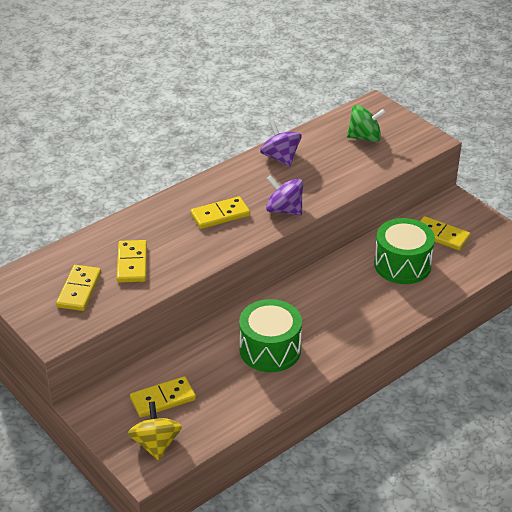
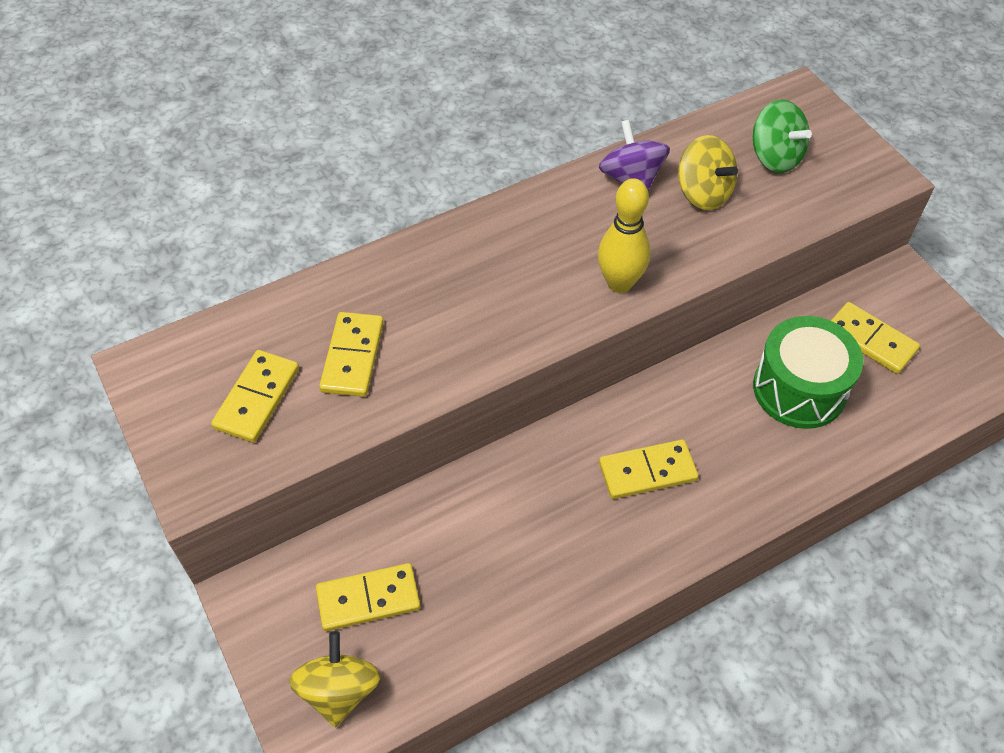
camera: 10 degrees right, 15 degrees up
(220, 215) = (513, 279): yellow domino -> yellow domino (647, 471)
(270, 349) = (557, 526): green drum -> none
(284, 210) = (619, 283): purple spinning top -> yellow bowling pin
(325, 160) = (703, 193): none -> yellow spinning top
(365, 137) = (775, 157): green spinning top -> green spinning top turned 45 degrees clockwise

